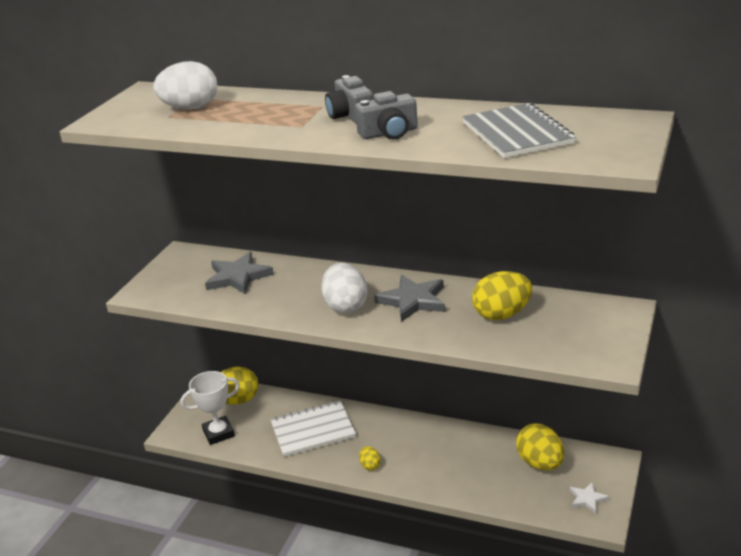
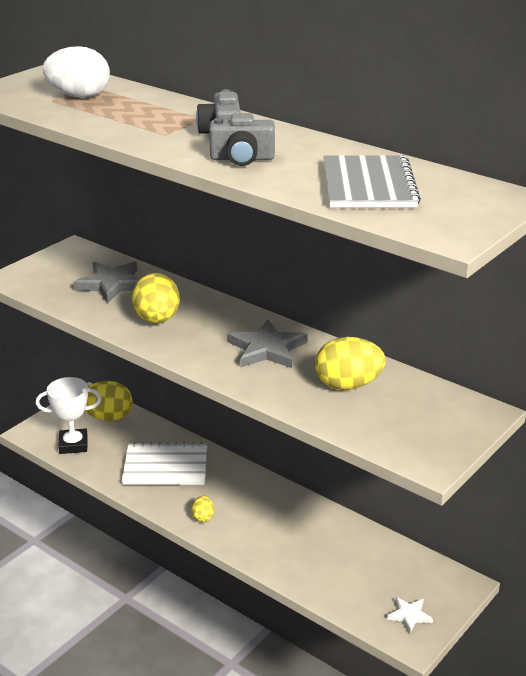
camera: 15 degrees right, 0 degrees up
(345, 306) = (196, 338): white egg -> none
(540, 463) = (380, 564): yellow egg -> yellow egg (157, 320)

